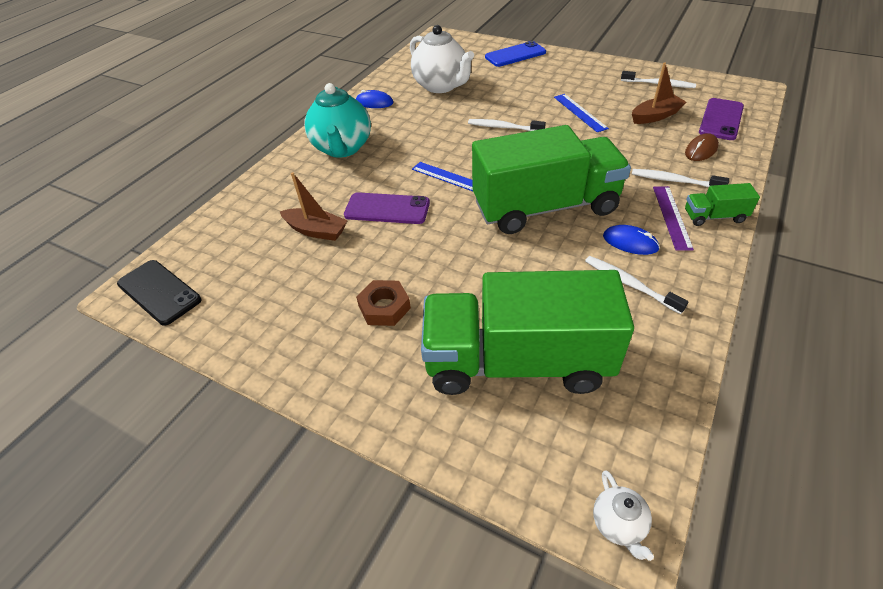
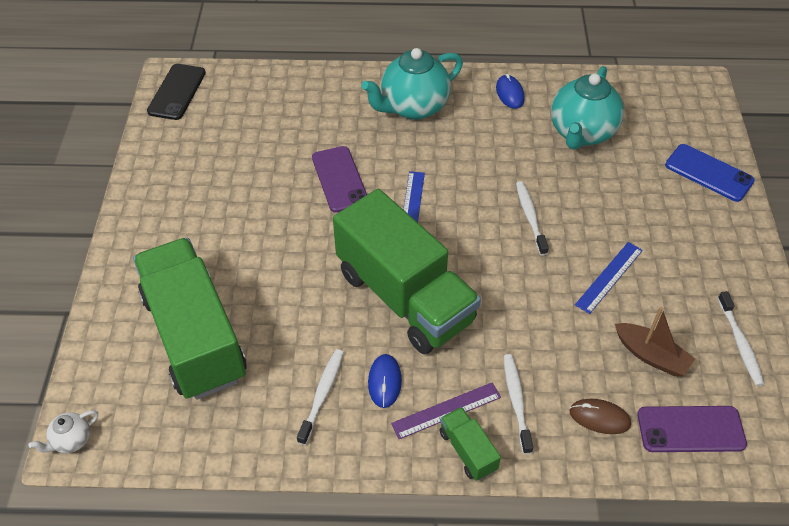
camera: 60 degrees right, 5 degrees up
(316, 231) = (286, 145): brown boat -> none
(384, 307) = (217, 229): brown nut -> none
(441, 86) = (581, 133): white teapot -> turquoise teapot

